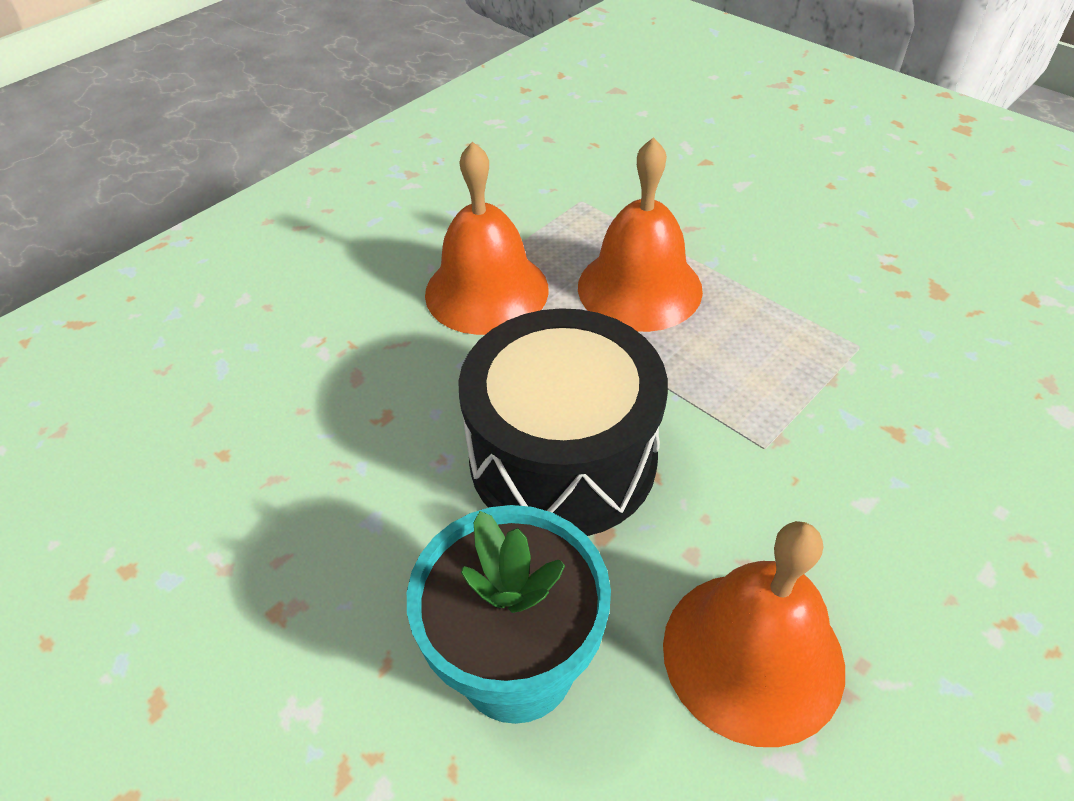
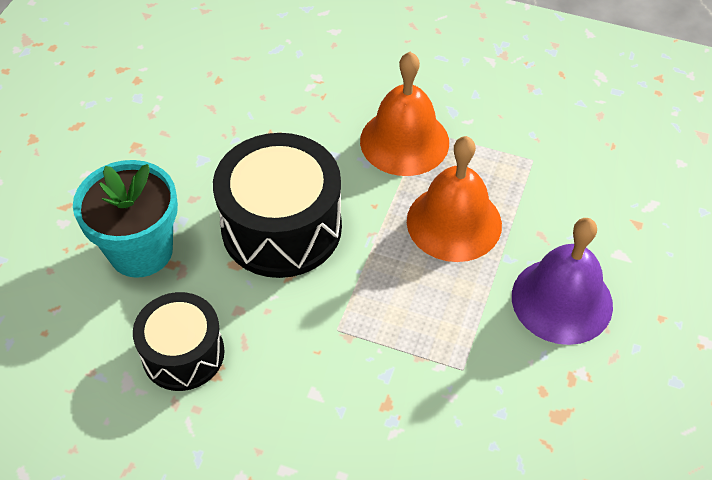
camera: 65 degrees right, 5 degrees up
(753, 655) = (183, 354): orange bell -> black drum
(786, 241) = (562, 300): none -> purple bell

